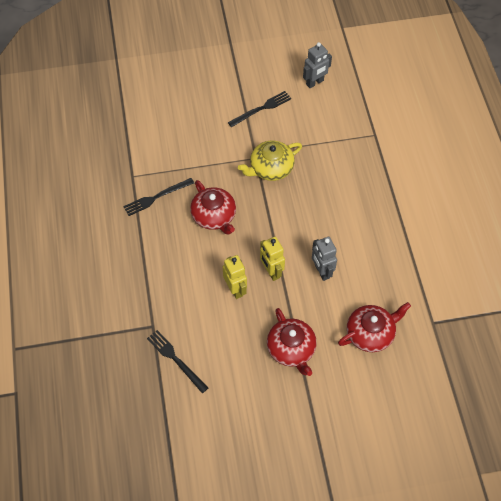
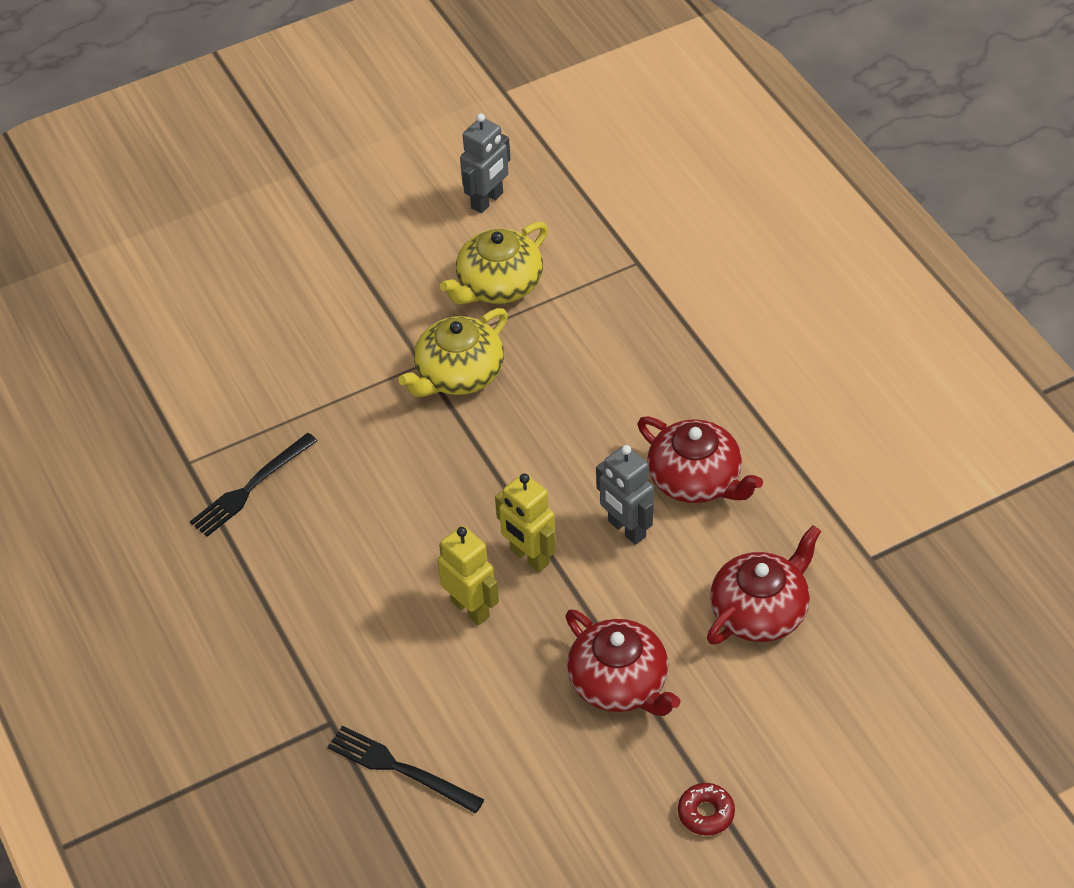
camera: 15 degrees left, 10 degrees down
(214, 216) = (379, 489): red teapot -> red teapot (696, 479)
(261, 108) = (401, 273): black fork -> none
(305, 127) = (498, 285): none -> yellow teapot
(308, 428) = (706, 813): none -> red donut

